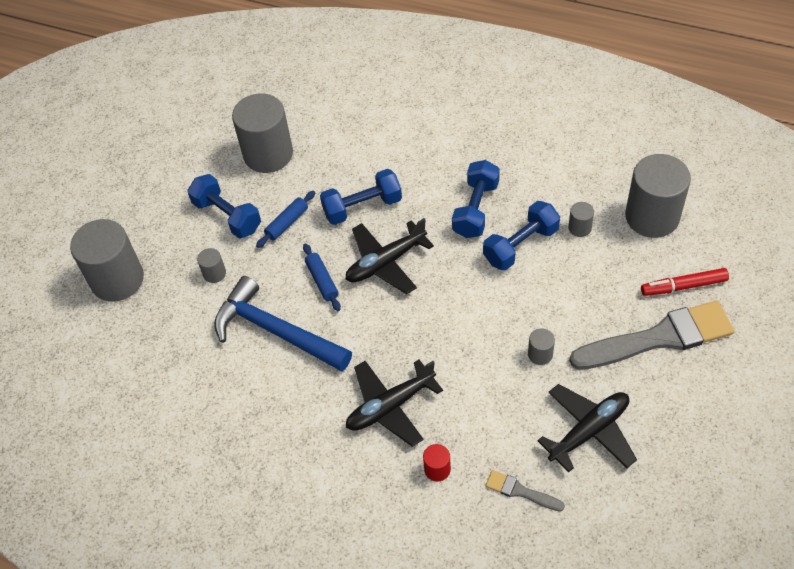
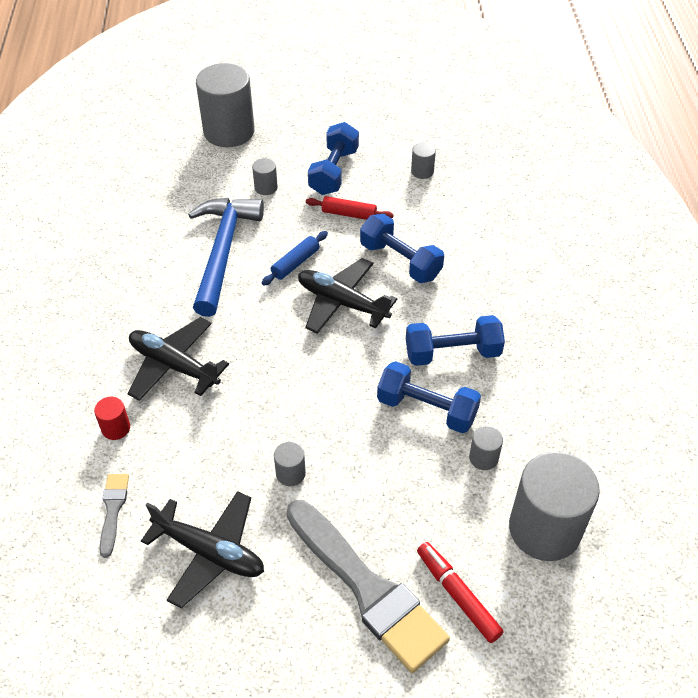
camera: 60 degrees right, 5 degrees down
(268, 154) = (422, 171): grey cylinder -> grey cylinder, size x0.43
(287, 223) = (349, 214): blue rolling pin -> red rolling pin

